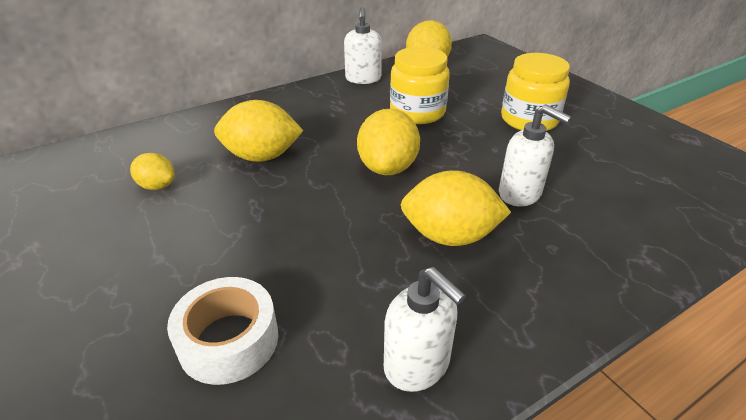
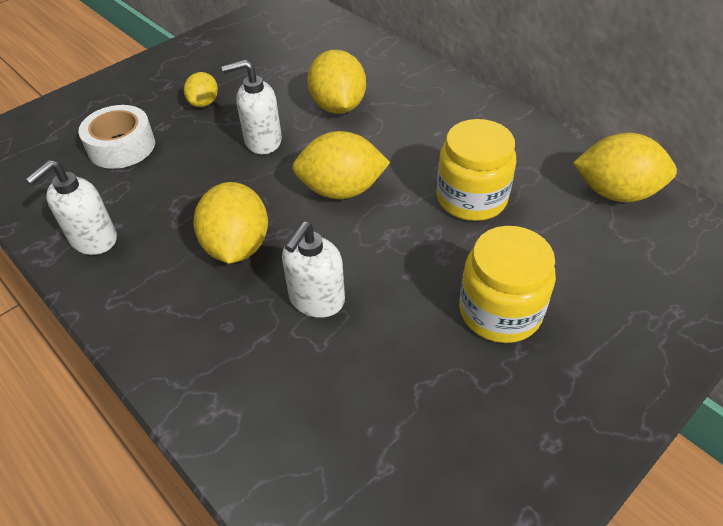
camera: 80 degrees right, 10 degrees up
(157, 186) = (281, 66): yellow lemon -> yellow lemon (204, 103)
(363, 79) = (538, 140): white soap dispenser -> white soap dispenser (262, 141)

